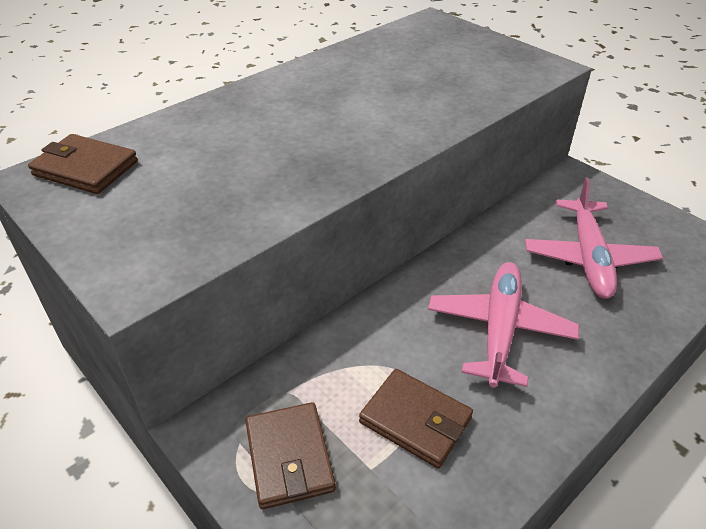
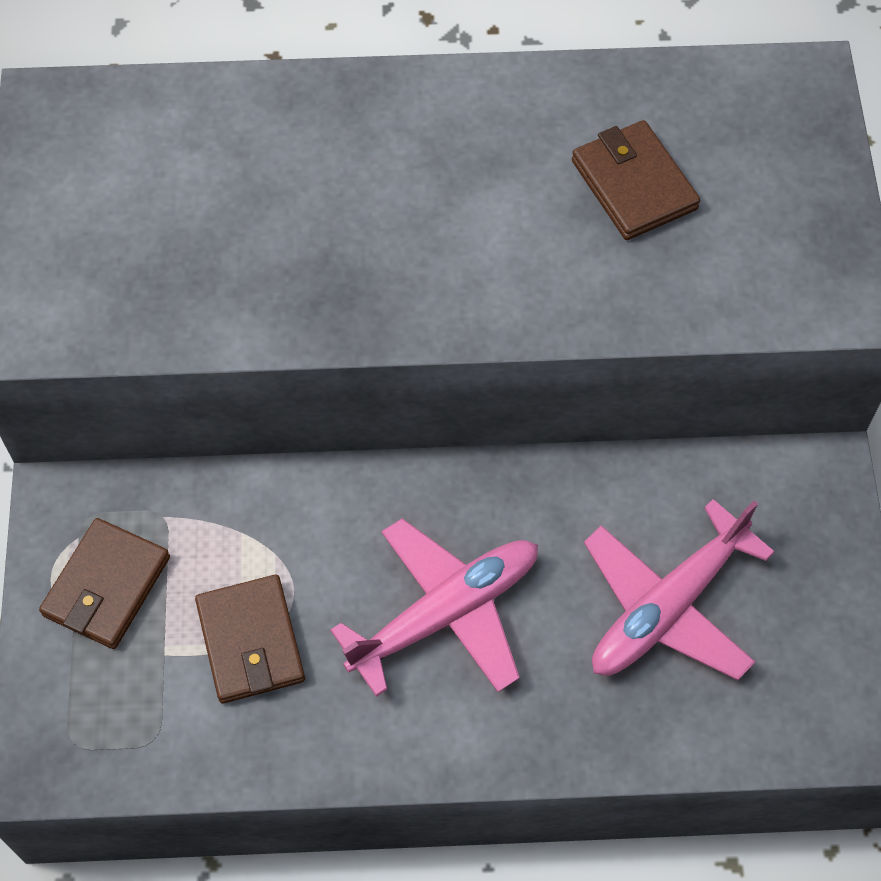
camera: 40 degrees right, 20 degrees up
(85, 168) = (106, 124): brown wallet -> brown wallet (633, 185)

